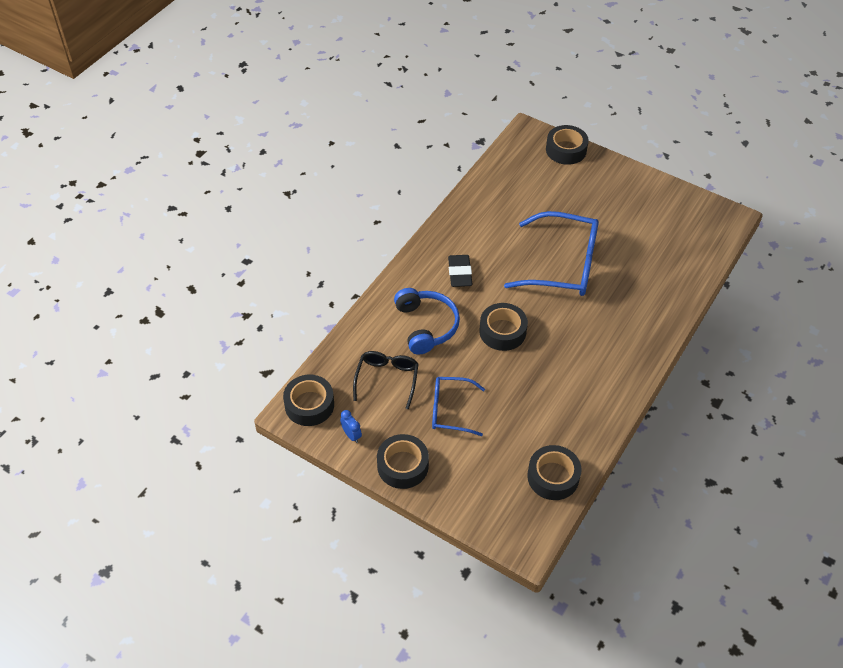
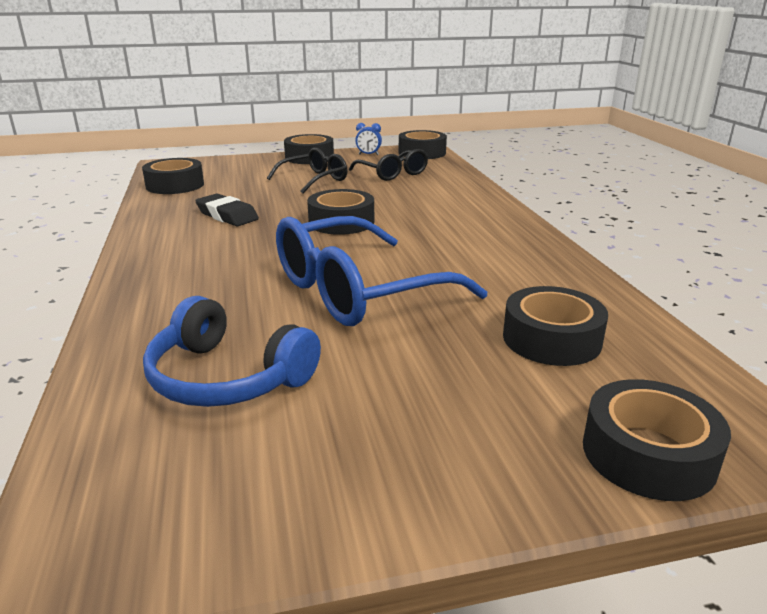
camera: 135 degrees right, 25 degrees down
(426, 326) = (419, 200): blue headphones -> blue headphones (227, 378)
(451, 410) = (314, 180): blue glasses -> black glasses
(459, 273) = (461, 234): black eraser -> black eraser (227, 215)
(528, 193) = (551, 339): none -> black tape

